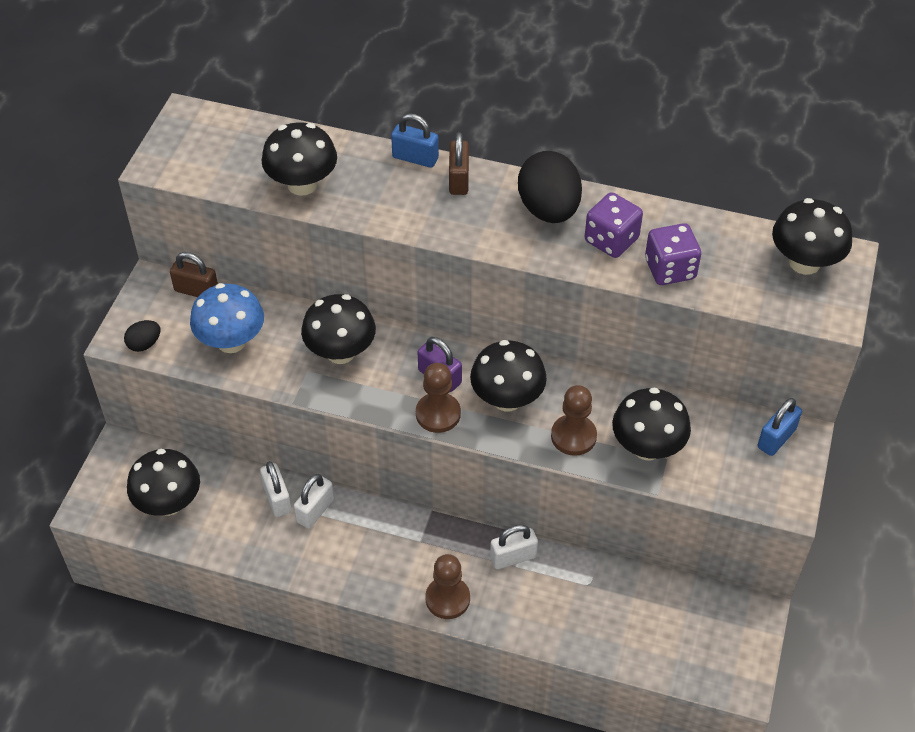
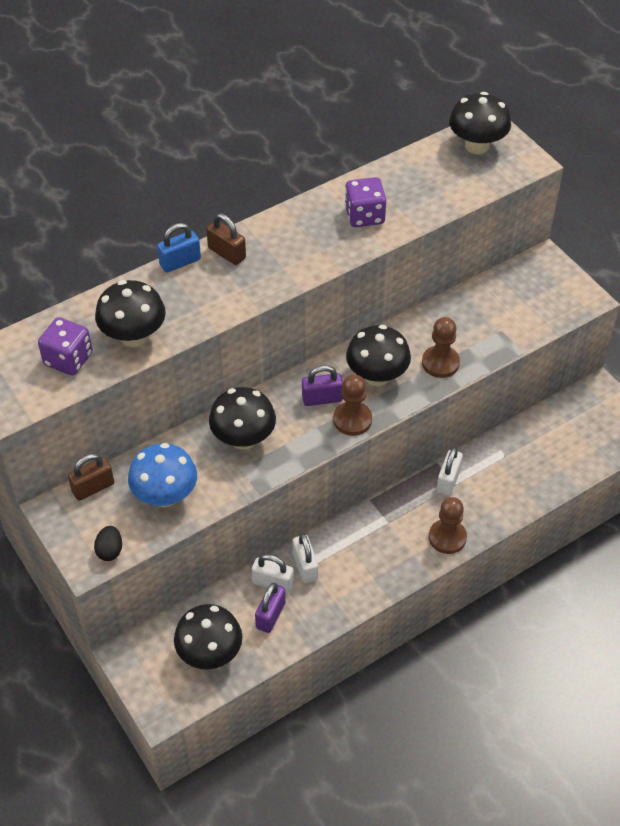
camera: 50 degrees left, 0 degrees up
(243, 520) = (270, 615): none -> purple padlock
(548, 210) = (305, 227): black egg -> none
(647, 447) = (484, 333): black mushroom -> none
(670, 269) = (418, 205): purple dice -> purple dice (68, 359)
(776, 438) = (536, 270): blue padlock -> none

